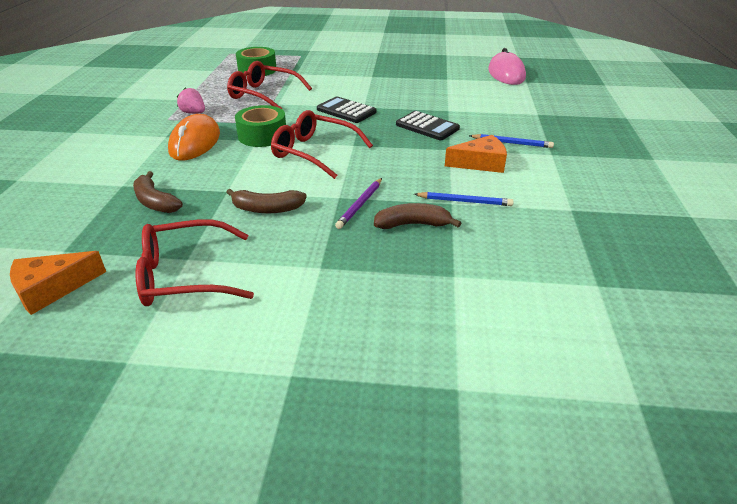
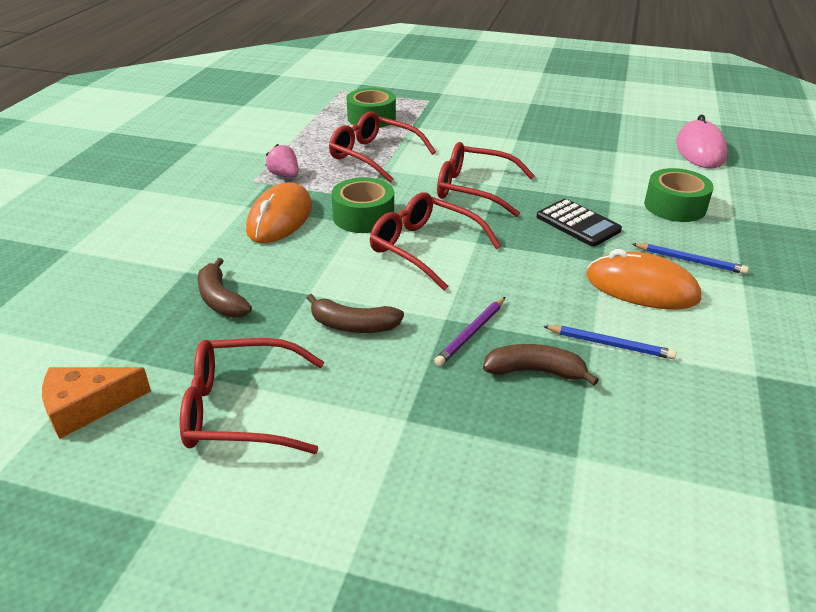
camera: 10 degrees right, 0 degrees up
(346, 111) = (475, 189): black calculator -> red glasses
(480, 163) = (641, 288): orange cheese -> orange mouse
(495, 110) = (675, 206): none -> green tape

